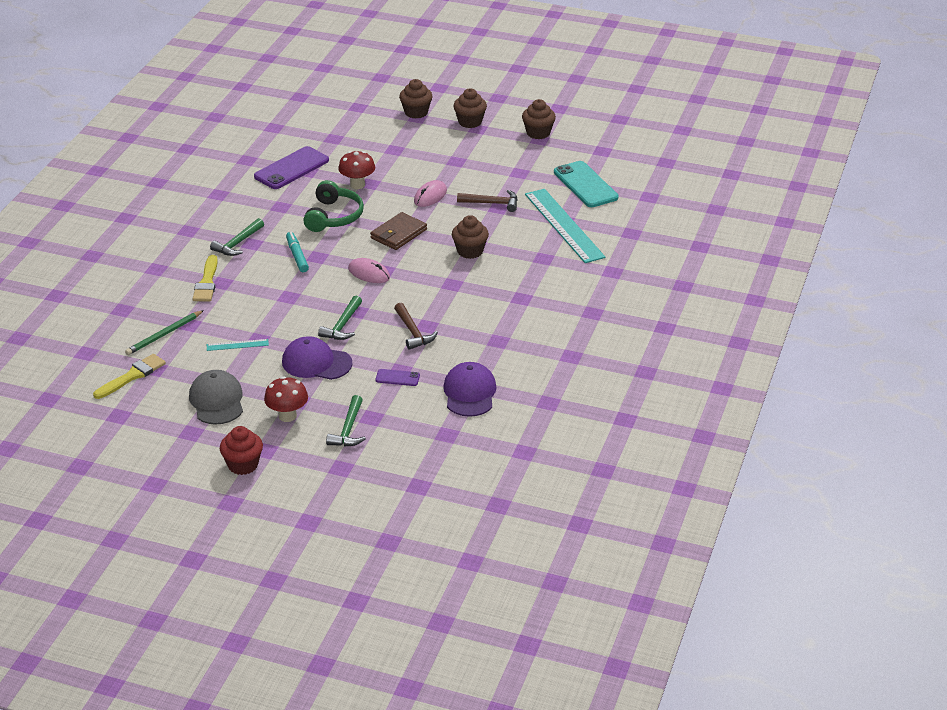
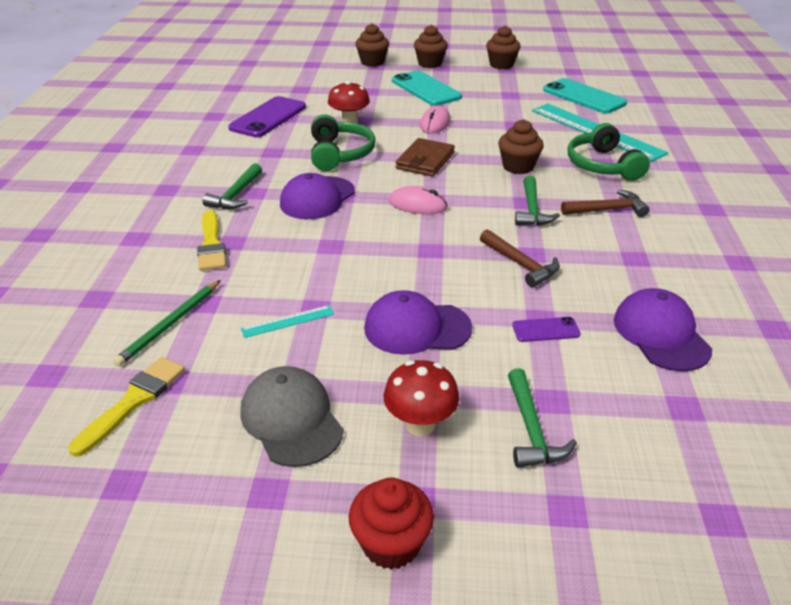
camera: 15 degrees left, 0 degrees up
(297, 256) = (317, 198): turquoise marker -> purple cap
(343, 325) = (423, 270): green hammer -> green hammer (532, 209)
(446, 154) = (425, 89): none -> turquoise phone
(492, 203) = (504, 122): brown hammer -> brown hammer (607, 210)
(540, 260) = (602, 165): none -> green headphones

